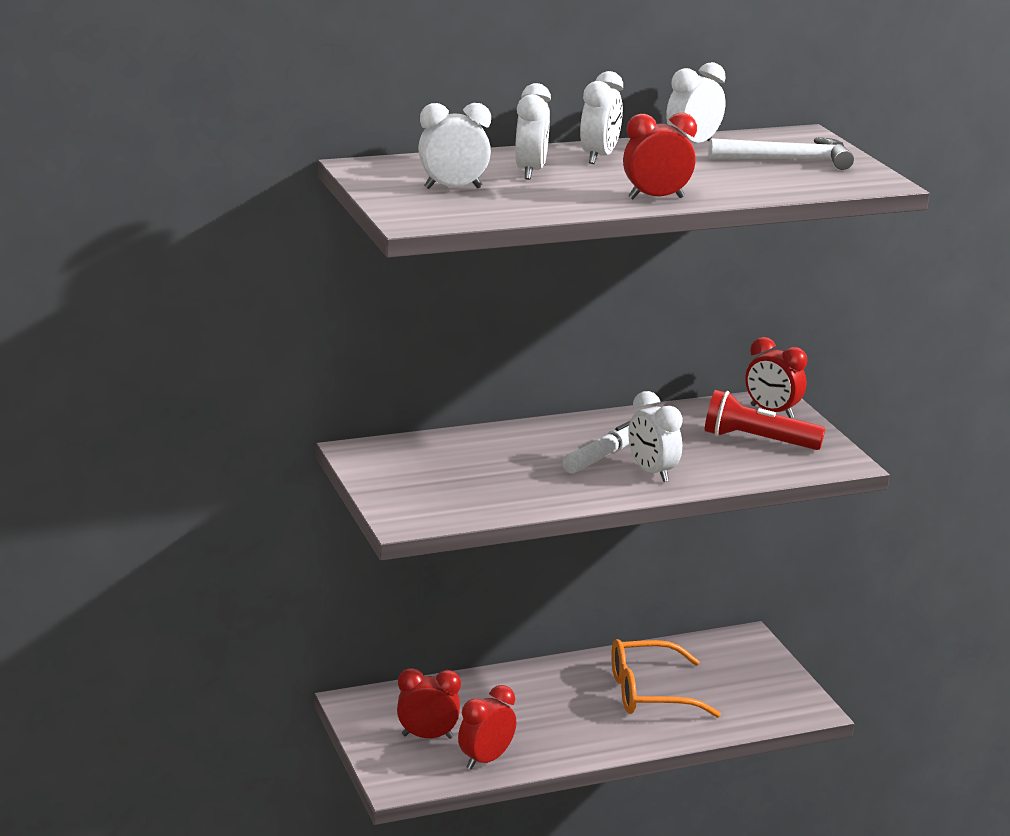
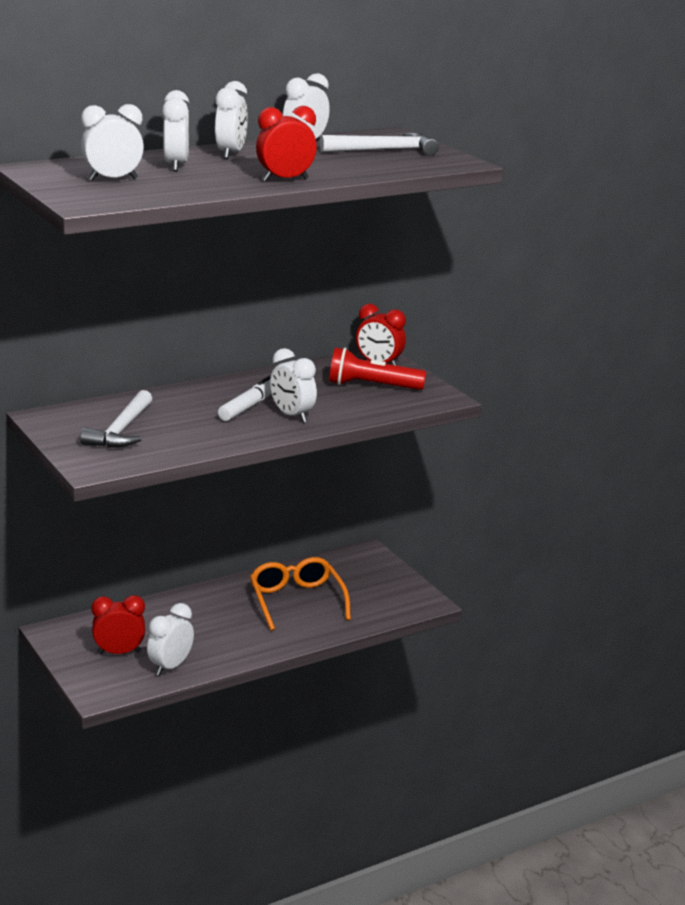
camera: 10 degrees left, 0 degrees up
(446, 476) = (121, 430): none -> white hammer
(485, 760) = (170, 667): red clock -> white clock
(649, 693) = (296, 601): orange glasses -> orange glasses turned 90 degrees clockwise

